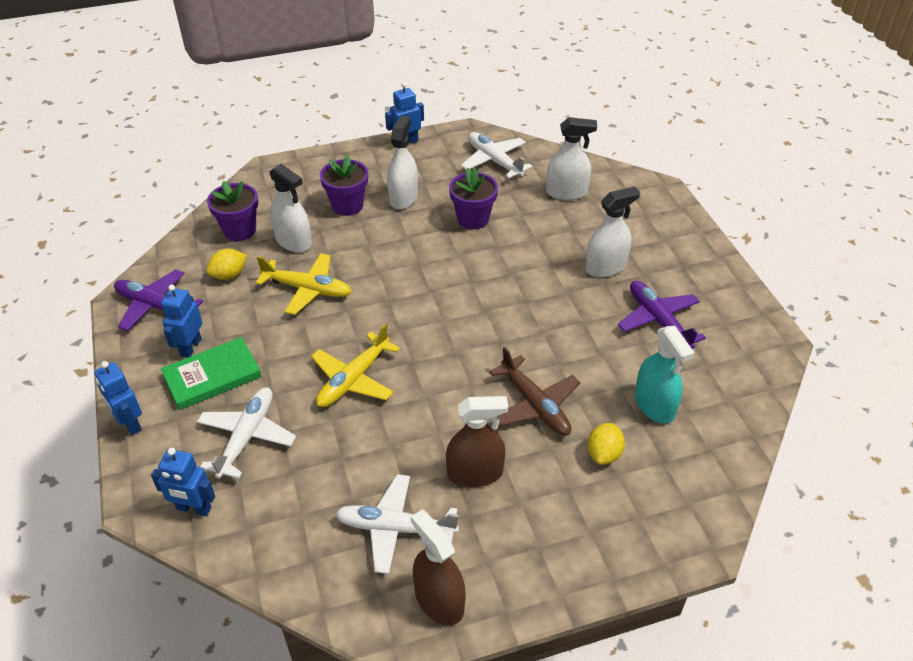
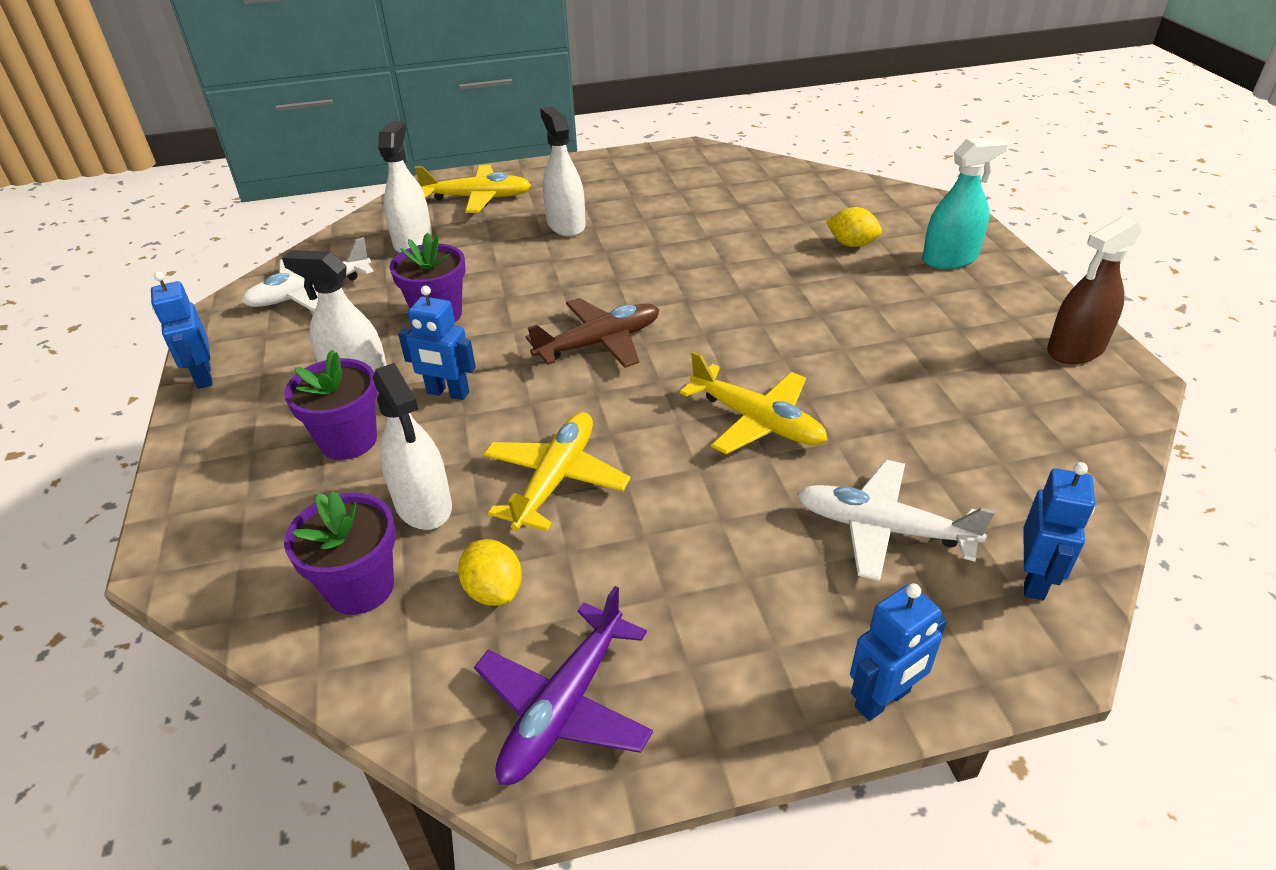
camera: 85 degrees left, 5 degrees down
(190, 347) = (686, 629): blue robot -> blue robot (448, 393)
(212, 376) = (758, 587): green book -> none
(293, 241) = (423, 504): white spray bottle -> white spray bottle turned 105 degrees clockwise
(396, 528) = (995, 380): white plane -> none
(475, 473) = (897, 323): brown spray bottle -> none
(534, 405) = (789, 280): brown plane -> brown plane (599, 343)
(640, 214) = (477, 198): none -> yellow plane
(654, 405) = (781, 213): turquoise spray bottle -> turquoise spray bottle (950, 259)
(658, 321) = (660, 201): purple plane -> none

